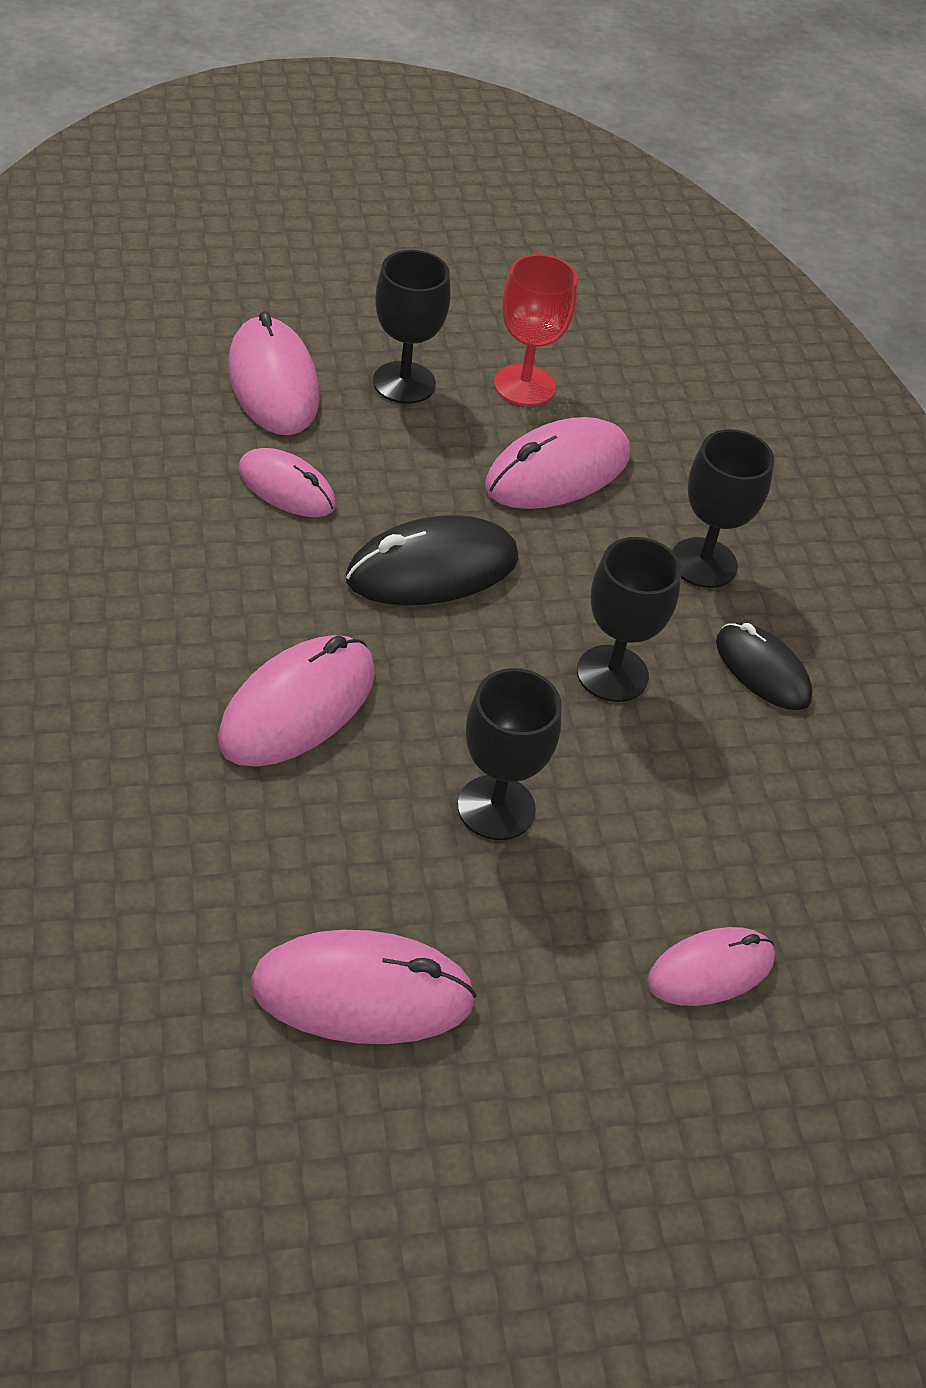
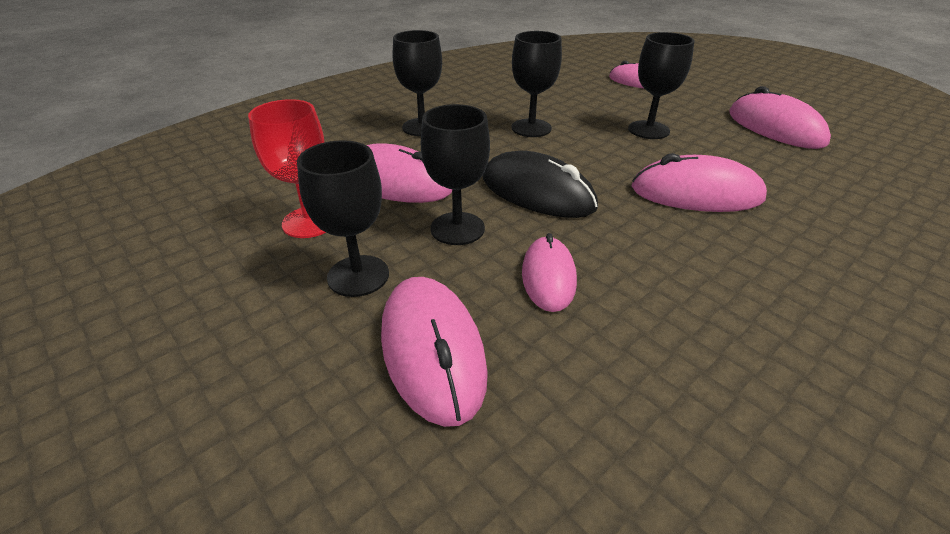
camera: 115 degrees left, 10 degrees down
(273, 383) = (432, 350): pink mouse -> pink mouse turned 60 degrees counterclockwise
(419, 472) = (457, 228): none -> black goblet
(762, 670) = (476, 102): black mouse -> none

